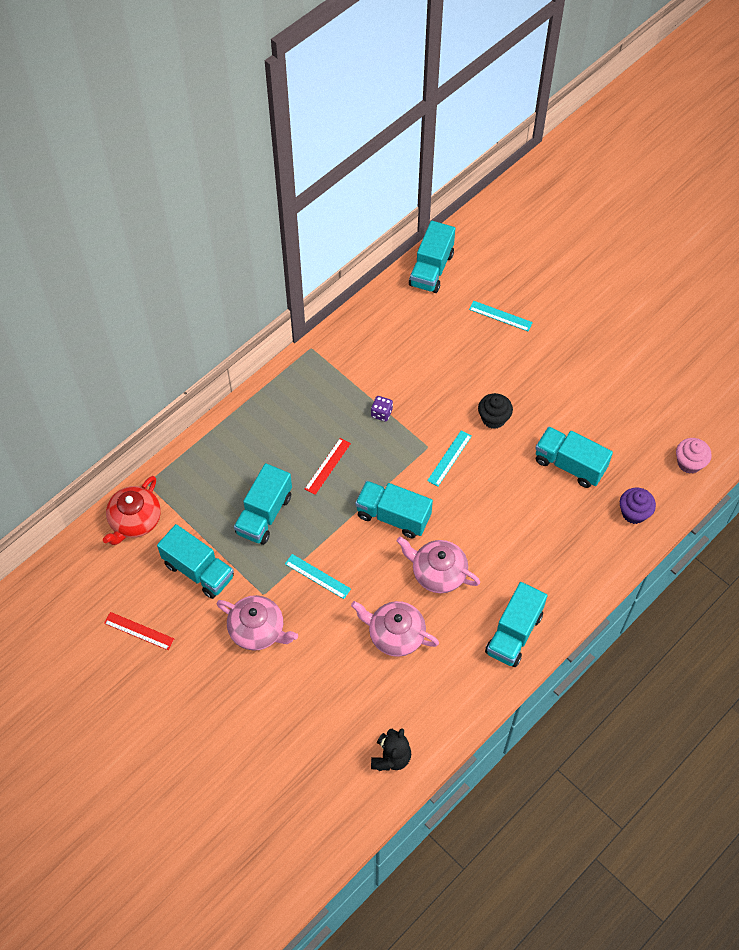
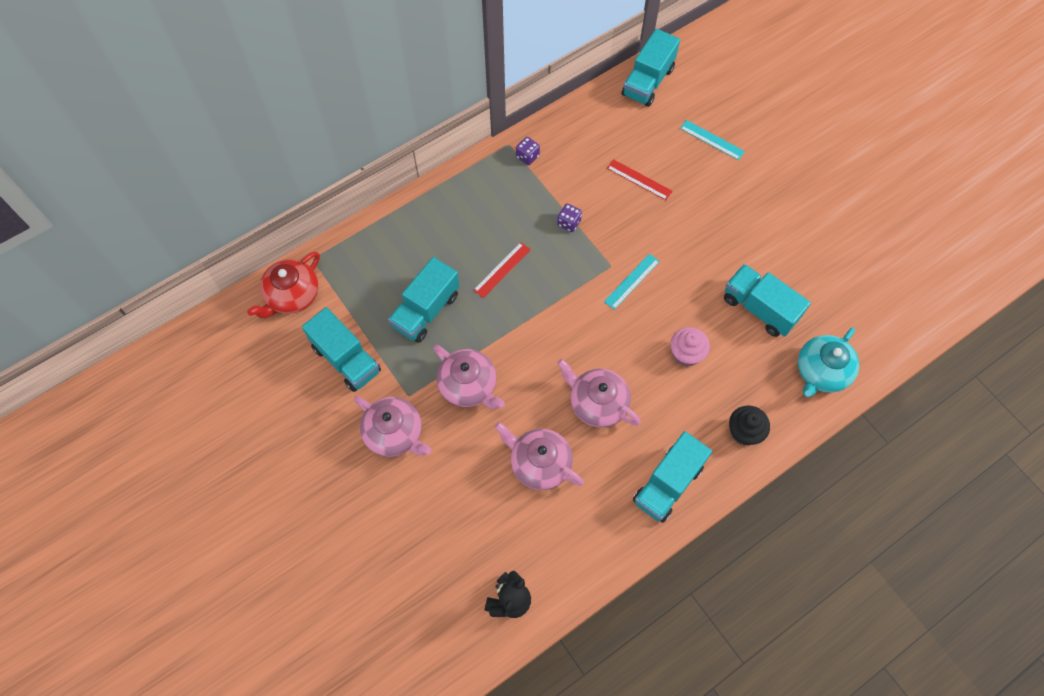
camera: 10 degrees right, 5 degrees up
(139, 631) = (271, 413): red ruler -> red ruler (639, 180)
(317, 576) = (469, 386): turquoise ruler -> pink teapot
(331, 357) = (527, 156): none -> purple dice
(393, 516) = (561, 334): turquoise truck -> none
(493, 418) = (686, 246): black cupcake -> black cupcake (744, 432)
(634, 513) = (821, 372): purple cupcake -> turquoise teapot
(689, 463) = (891, 327): pink cupcake -> pink cupcake (686, 354)

